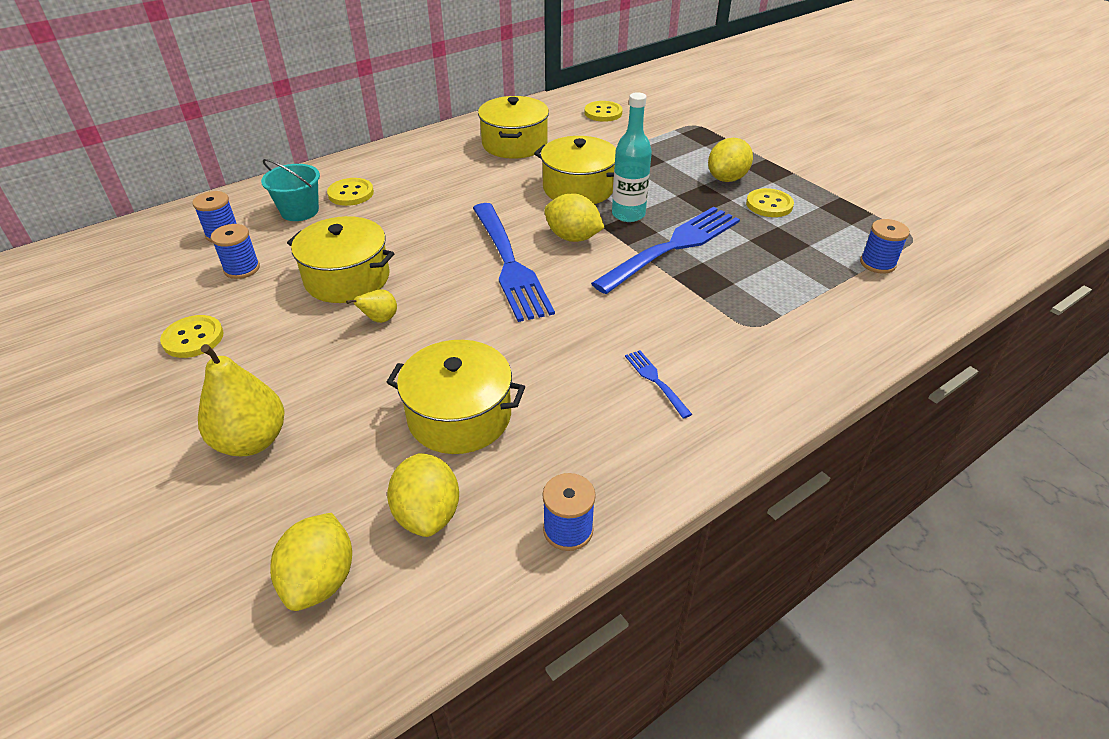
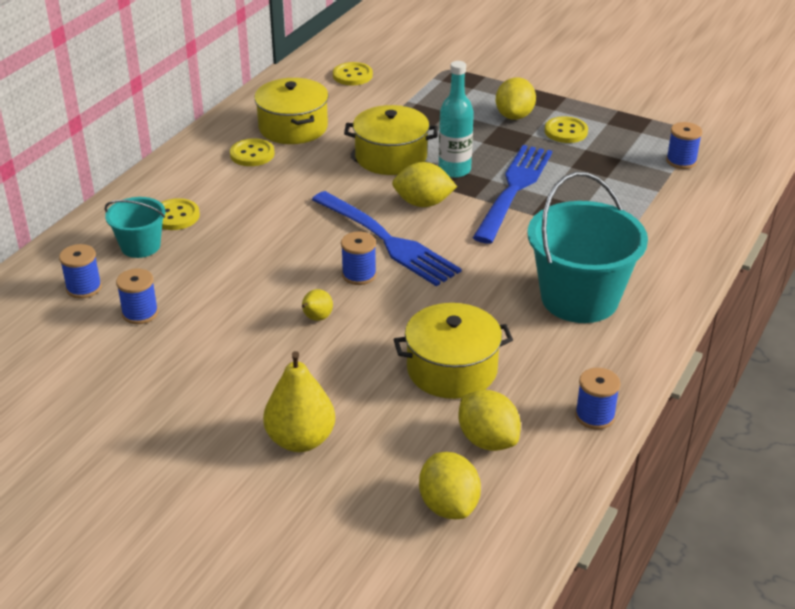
camera: 25 degrees left, 5 degrees down
(193, 338) = (160, 383): yellow button -> yellow button (252, 154)
(347, 278) = (252, 293): yellow pot -> none
(455, 289) = (359, 275): none -> blue spool
(656, 381) = (579, 298): blue fork -> turquoise bucket

